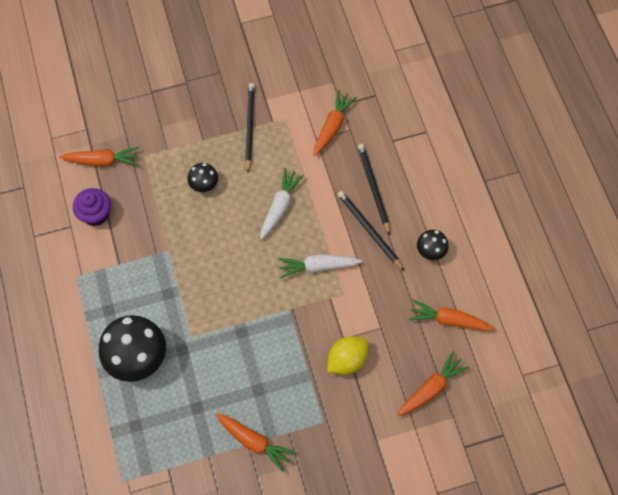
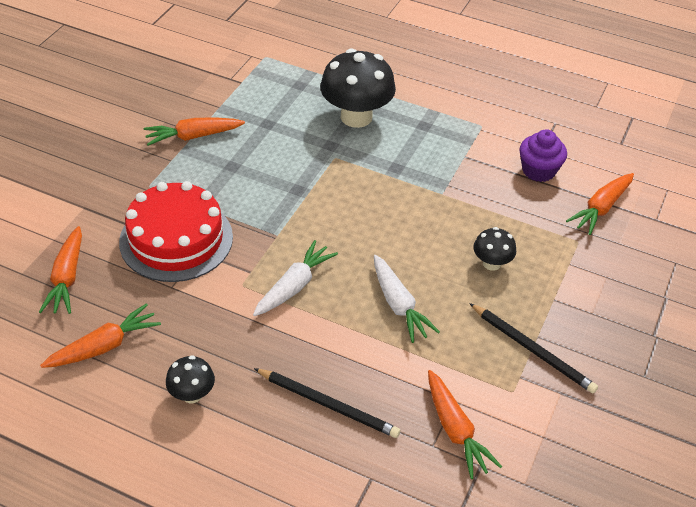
camera: 130 degrees right, 20 degrees down
(347, 360) = (176, 239): yellow lemon -> red cake
(369, 230) = (282, 359): black pencil -> none

